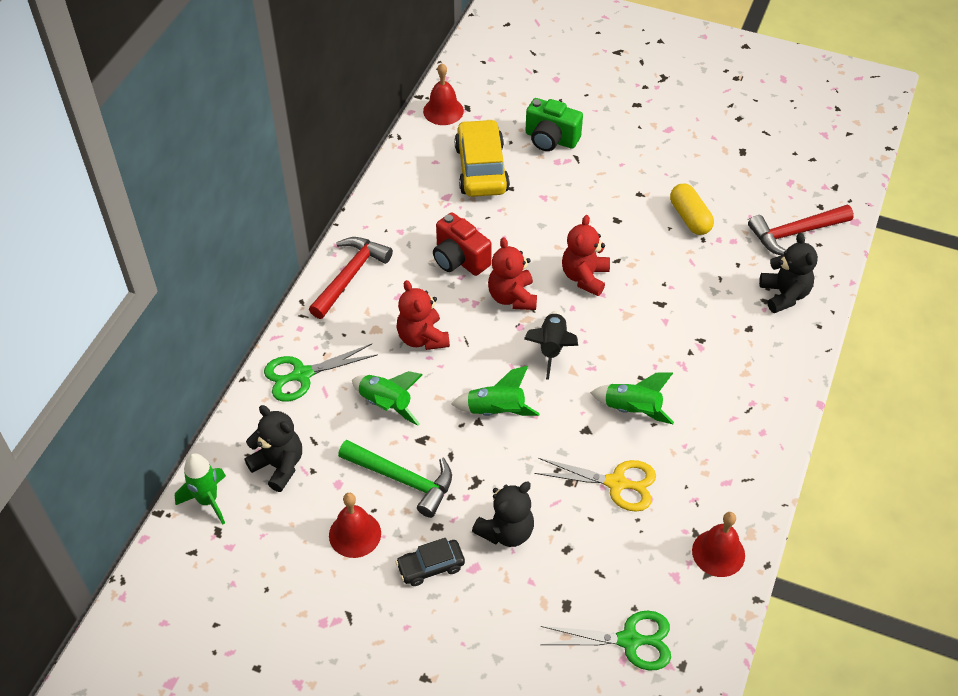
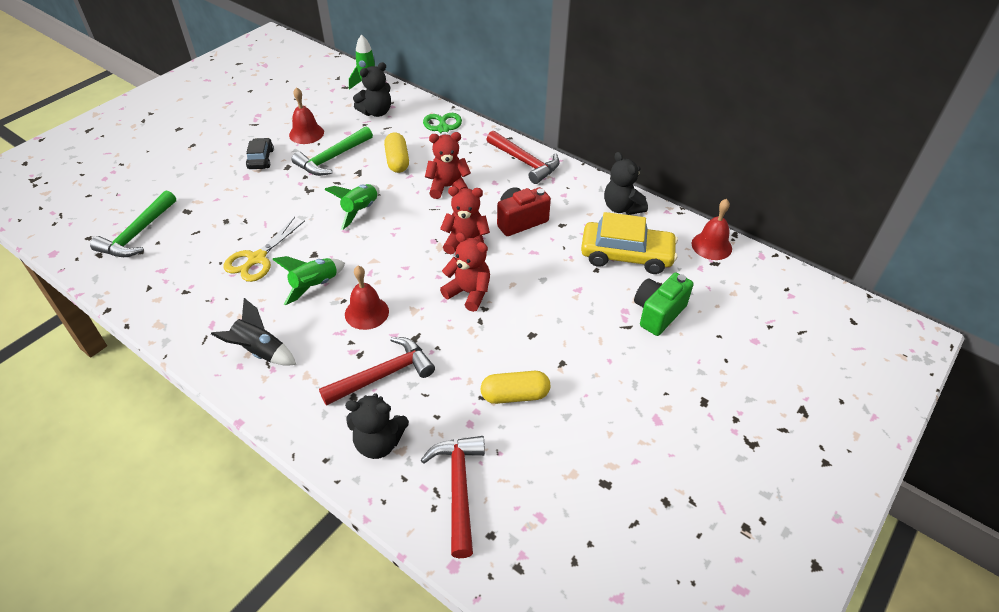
camera: 105 degrees right, 5 degrees down
(386, 404) = (397, 161): green rocket -> yellow capsule
(506, 531) = (260, 195): black teddy bear -> black teddy bear (622, 207)
(552, 348) = (402, 253): black rocket -> black rocket (260, 352)
(630, 640) = (138, 234): green scissors -> green hammer
(715, 314) = (383, 375): none -> red hammer
(718, 553) = (159, 299): red bell -> red bell (366, 312)

